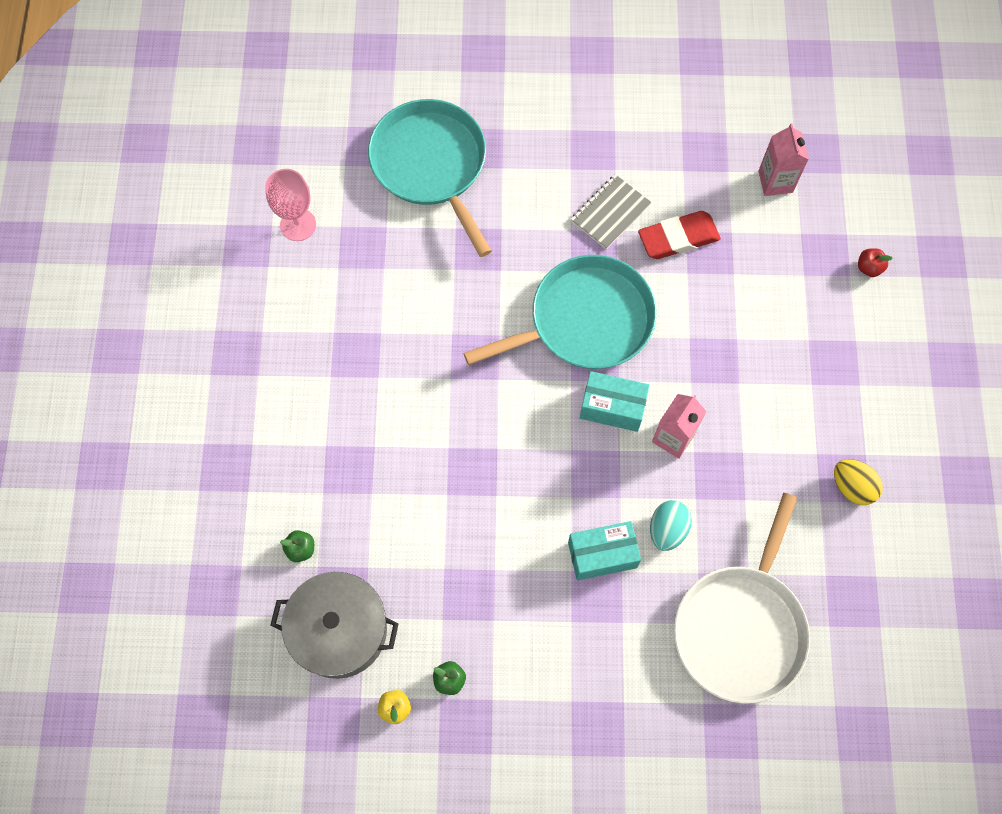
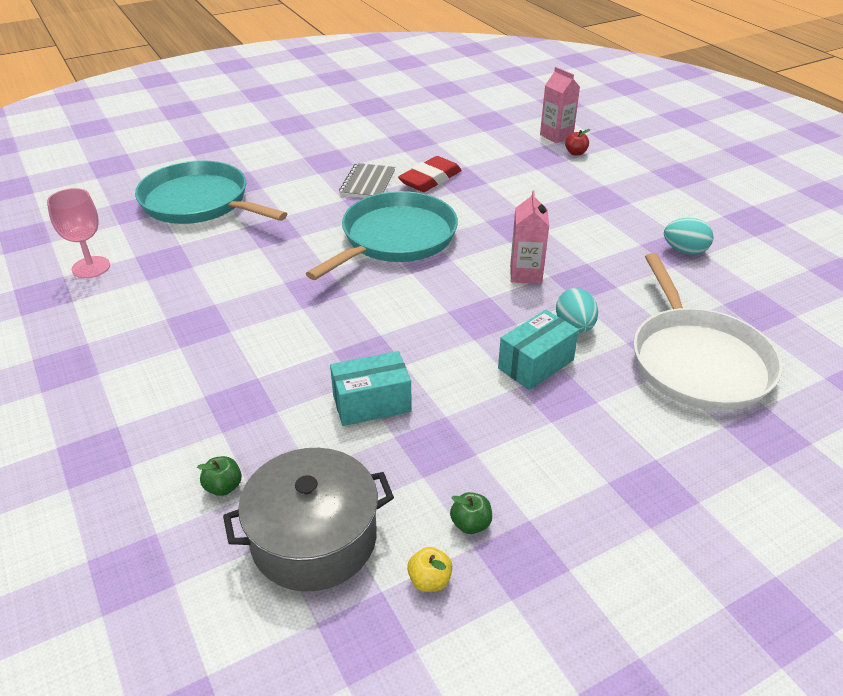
camera: 30 degrees left, 30 degrees down
(612, 407) = (460, 275): turquoise box -> turquoise box (371, 403)
(775, 181) = (474, 138): pink carton -> pink carton (556, 136)
(852, 487) = (684, 251): yellow egg -> turquoise egg

